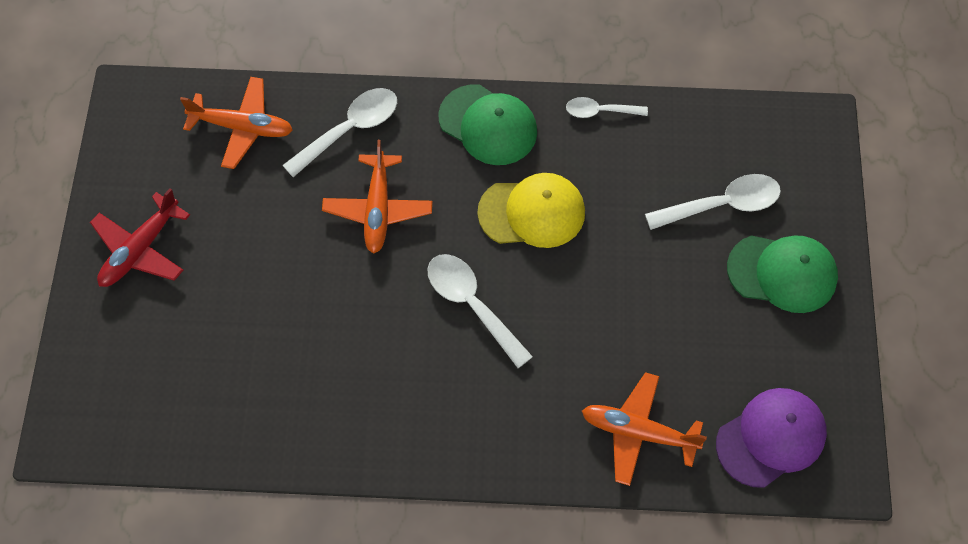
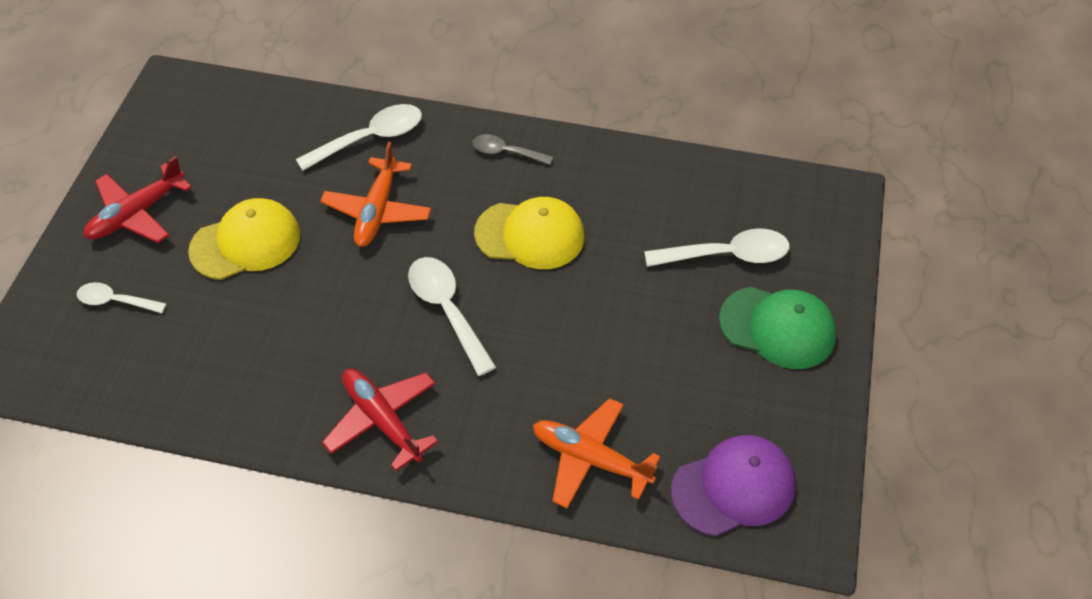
camera: 10 degrees right, 10 degrees down
(242, 127) = (268, 123): orange plane -> none
(258, 264) = (246, 242): none -> yellow cap
(439, 427) = (382, 420): none -> red plane
(488, 125) = (506, 152): green cap -> grey spoon
(600, 111) = (620, 155): white spoon -> white spoon (115, 301)

